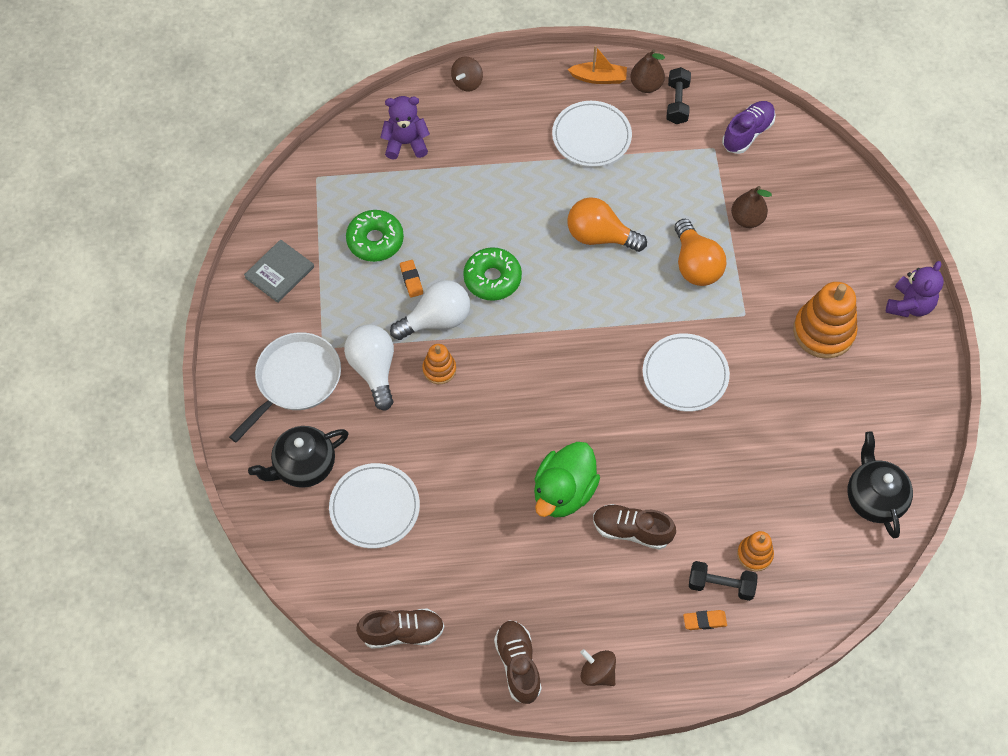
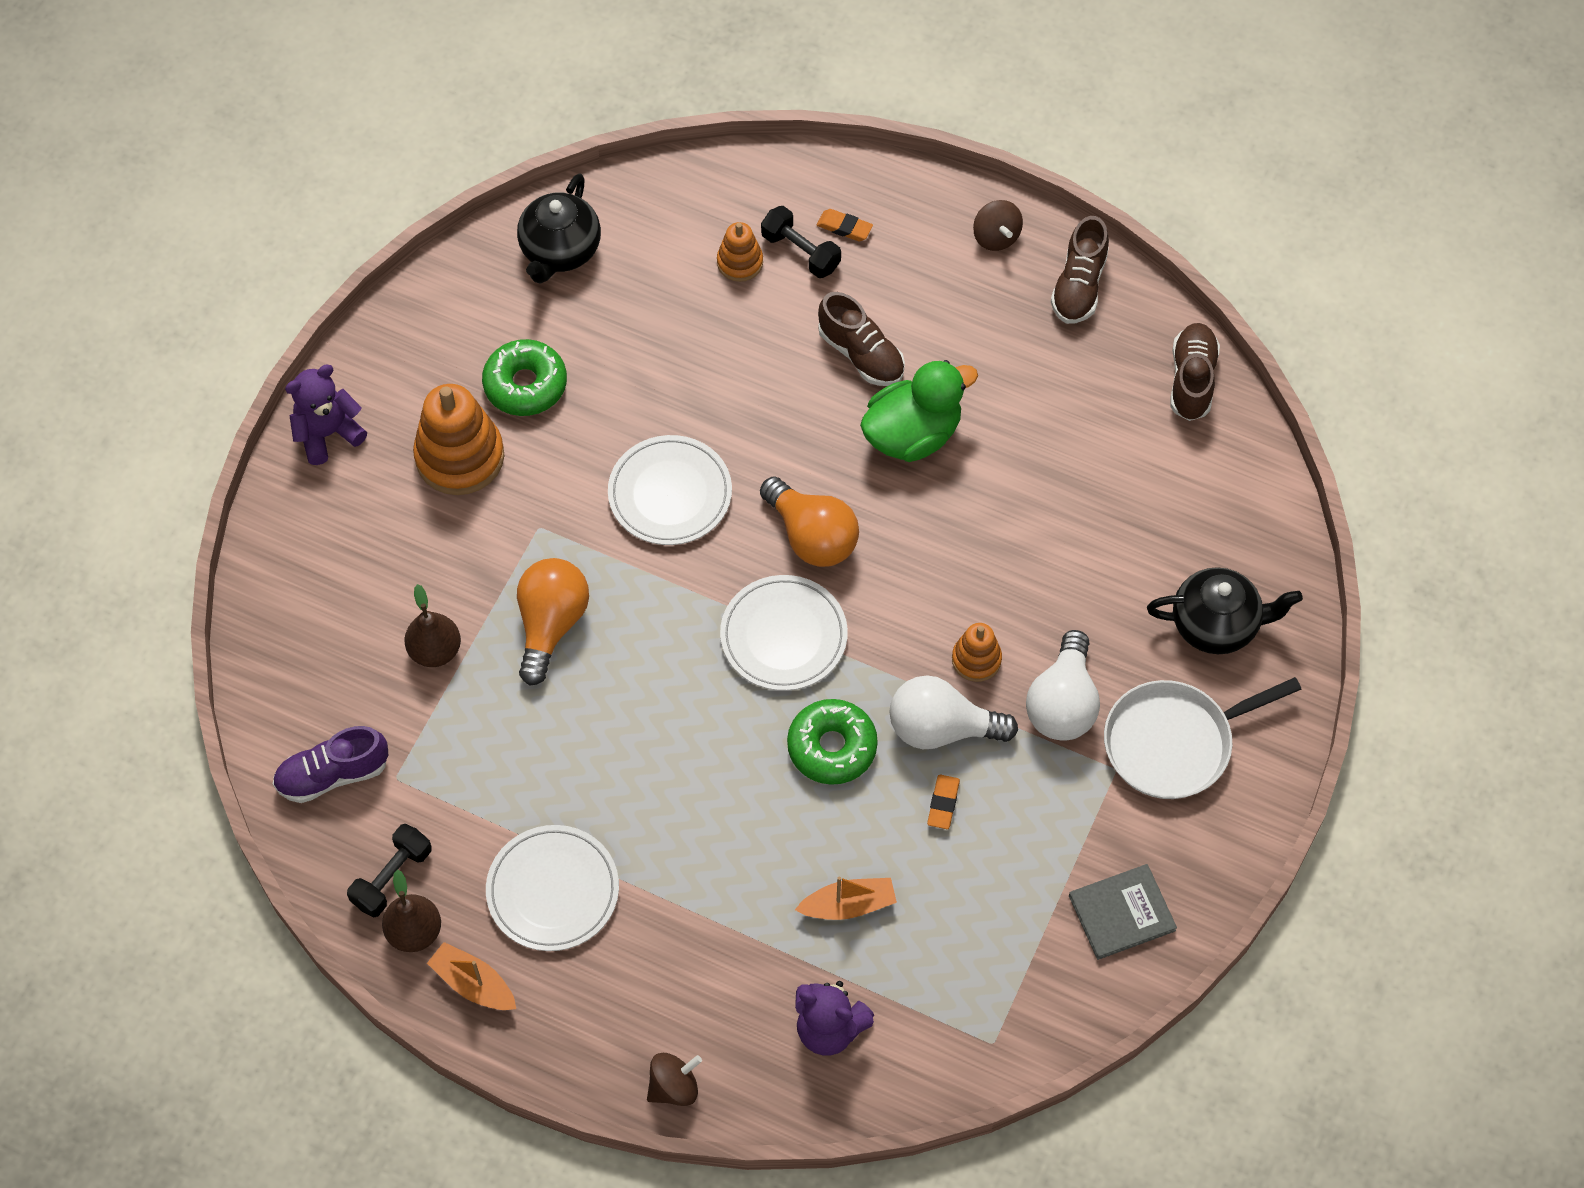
camera: 150 degrees left, 0 degrees up
(374, 507) = (1152, 531): white plate -> white plate (783, 636)
(375, 240) = (961, 890): green donut -> green donut (525, 385)
(402, 632) = (1192, 380): brown shoe -> brown shoe turned 75 degrees clockwise
(432, 204) = (848, 905): none -> orange boat
(600, 236) = (648, 731): orange light bulb -> orange light bulb (812, 536)

